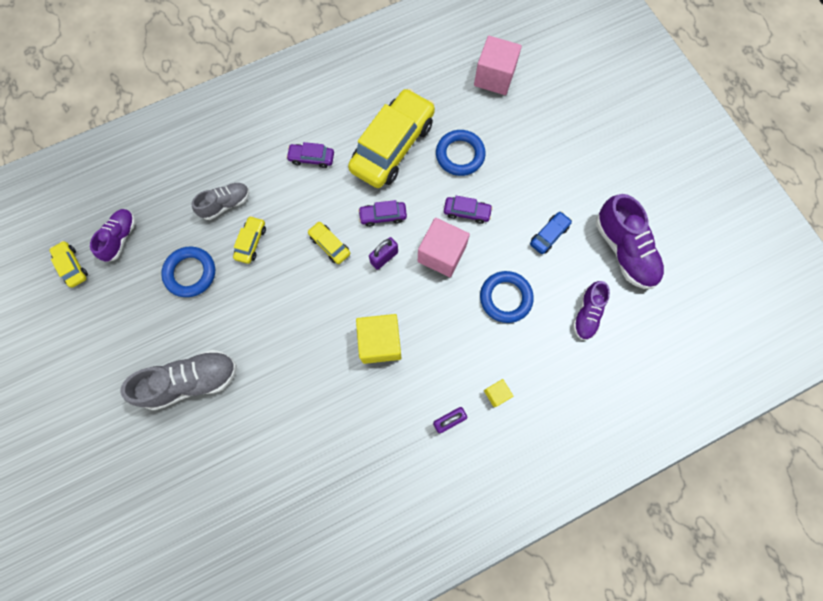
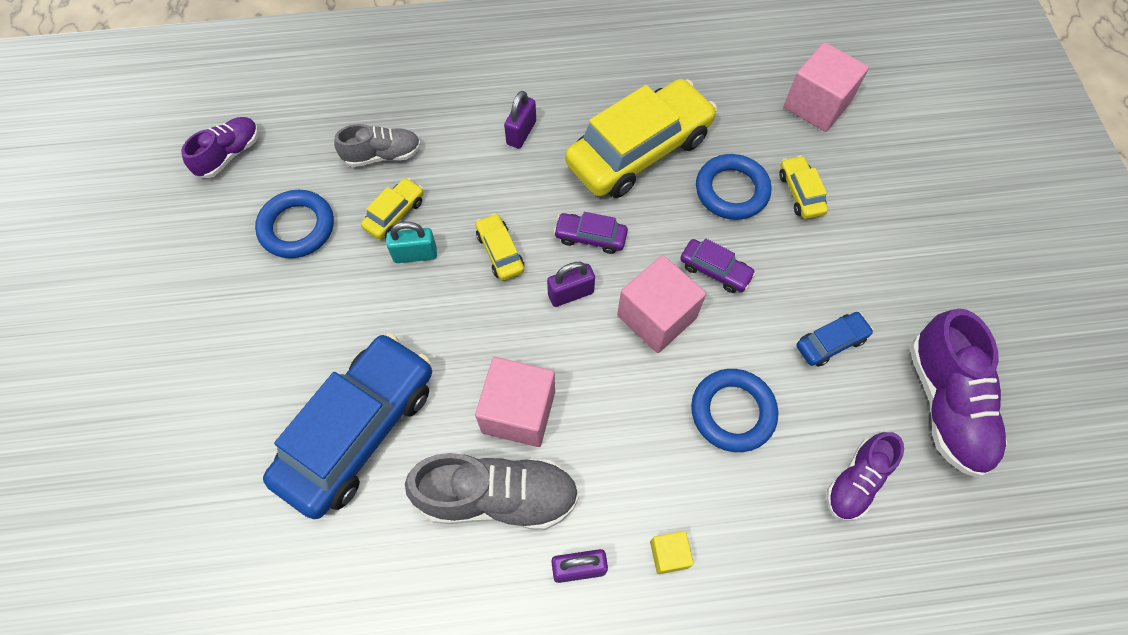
camera: 20 degrees right, 10 degrees down
(72, 266) = (153, 170): yellow car -> yellow car (800, 193)
(192, 381) = (232, 372): grey shoe -> grey shoe (498, 497)
(276, 265) = (415, 254): none -> turquoise padlock
(288, 389) = (359, 430): none -> blue car
(311, 158) = (521, 133): purple car -> purple padlock
(380, 342) = (518, 412): yellow cube -> pink cube

